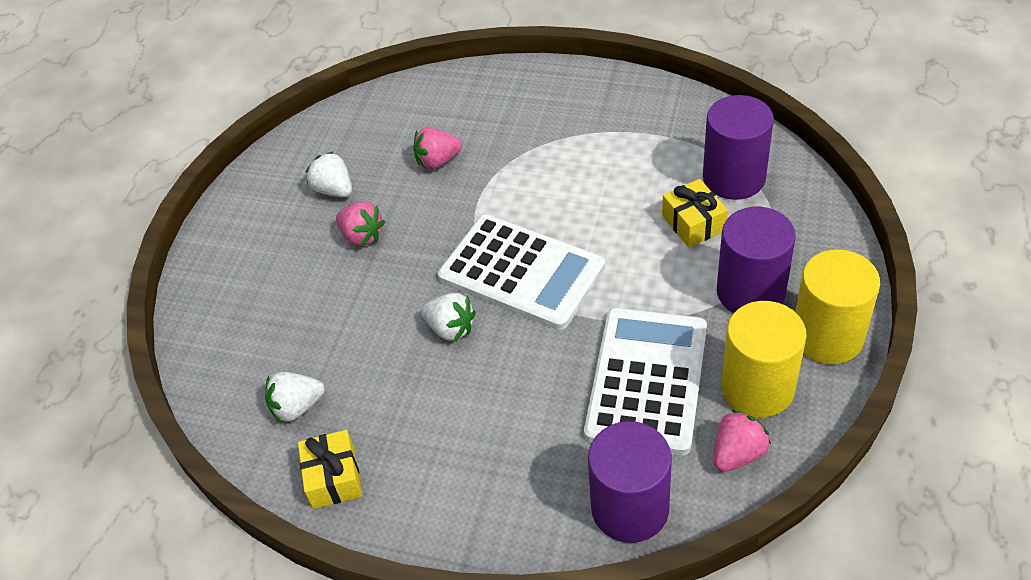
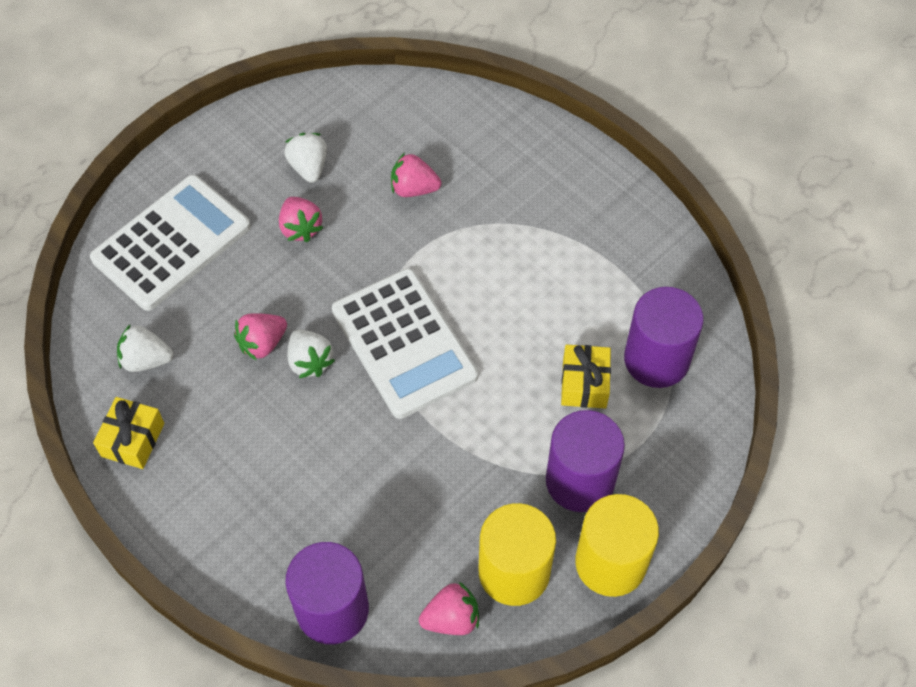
camera: 25 degrees right, 10 degrees up
(396, 337) = (262, 343): none -> pink strawberry
(646, 380) = (429, 508): white calculator -> white calculator (171, 243)

